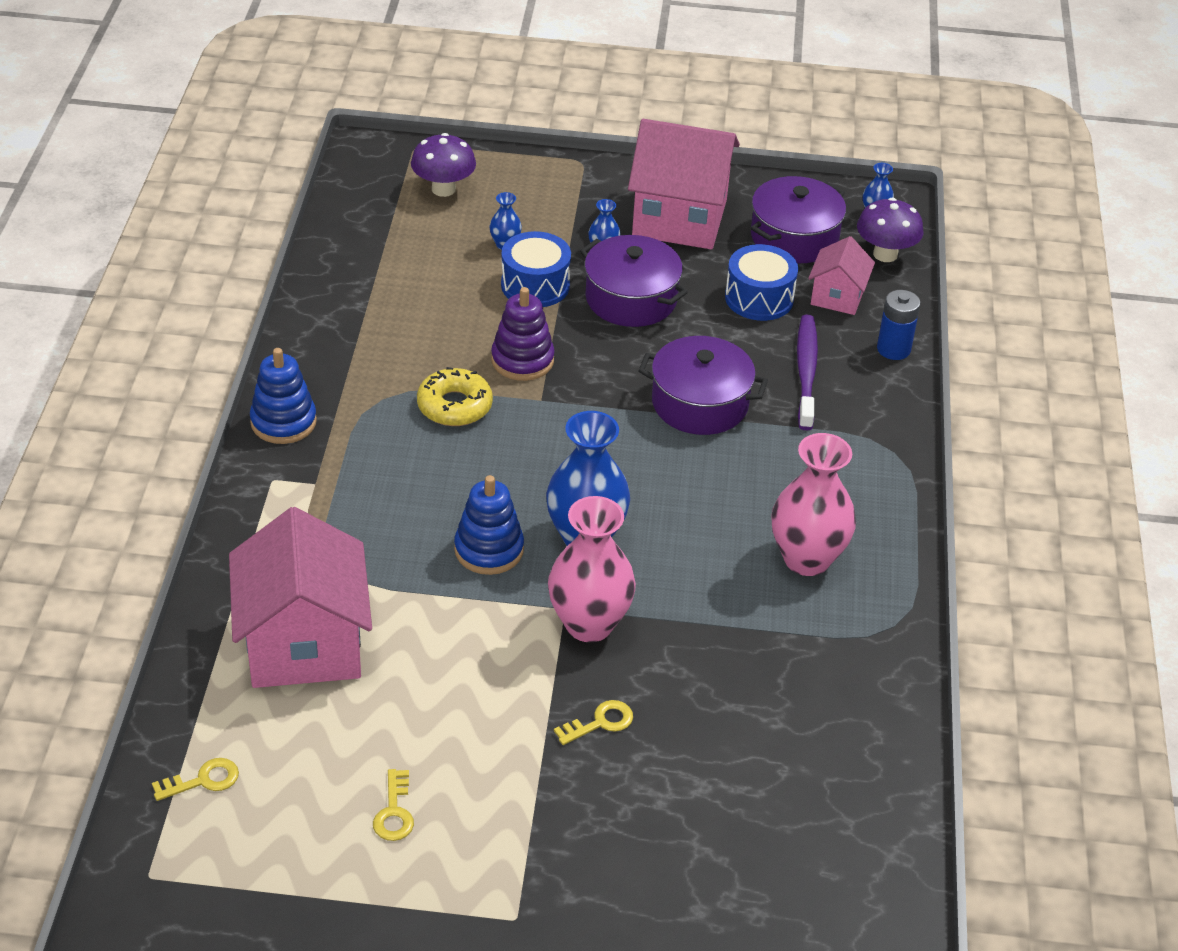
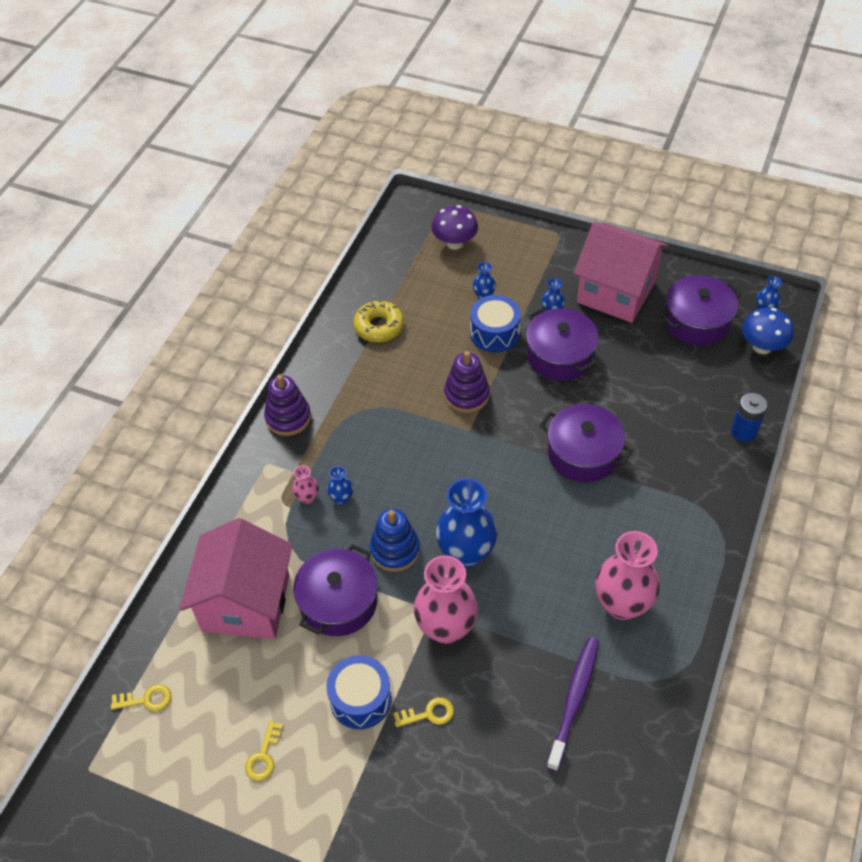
camera: 20 degrees right, 10 degrees up
(283, 422) = (288, 417): blue stacking toy -> purple stacking toy
(346, 510) = (307, 498): none -> pink vase
(394, 503) = (341, 498): none -> blue vase
(433, 621) = (338, 602): none -> purple pot
(454, 406) = (407, 425): yellow donut -> yellow donut (379, 327)
(759, 298) = (654, 370): blue drum -> blue drum (360, 699)
(806, 371) = (671, 440): purple toothbrush -> purple toothbrush (574, 700)
(837, 297) = (714, 378): pink house -> none
(885, 254) = (762, 347): purple mushroom -> blue mushroom

